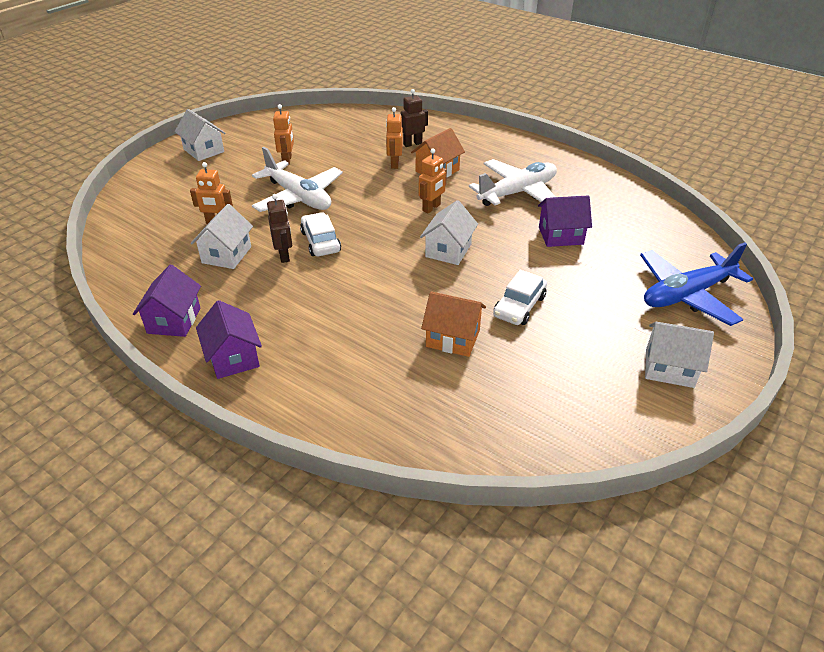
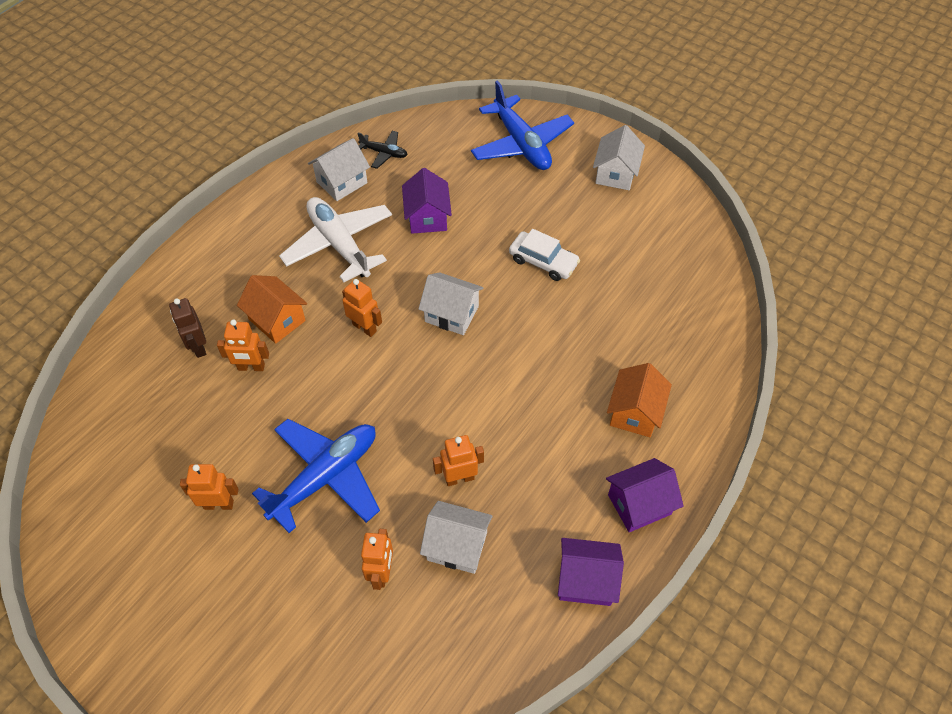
camera: 90 degrees left, 15 degrees up
(204, 151) = (162, 639): white house -> white house (342, 182)
(284, 255) = (459, 478): brown robot -> orange robot
(298, 197) = (325, 477): white plane -> blue plane
(321, 241) = (431, 441): white car -> none
(452, 338) = (592, 315): orange house -> orange house (635, 412)
(635, 210) = (384, 153): none -> black plane

